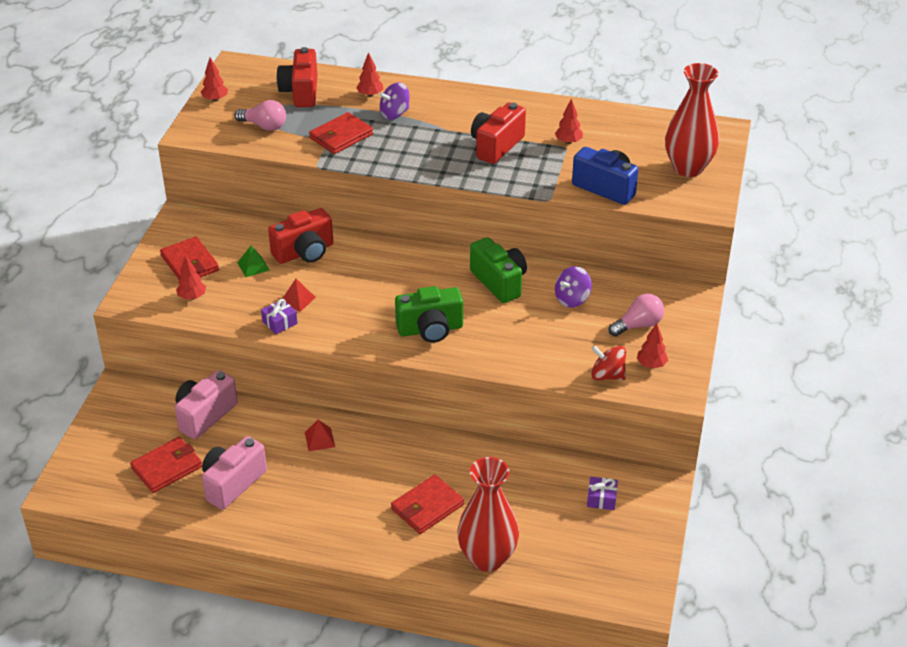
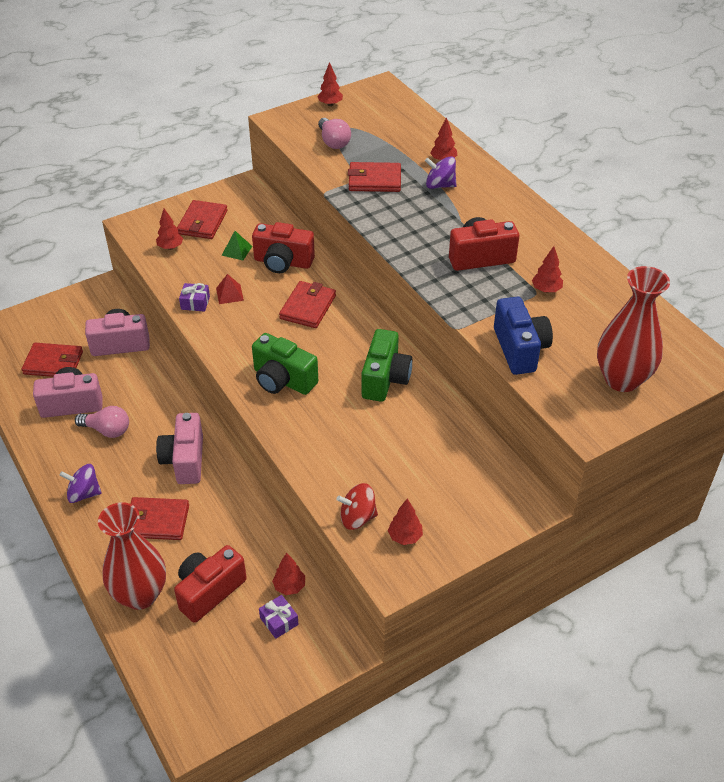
camera: 45 degrees right, 5 degrees up
(301, 92) = (396, 130): red camera -> red camera (209, 591)
(320, 439) = (161, 414): red pyramid -> none
(373, 271) = (308, 307): none -> red wallet
(386, 455) = (185, 460): none -> pink camera
(572, 299) = (421, 433): purple spinning top -> purple spinning top (84, 493)
(578, 474) = (289, 586): none -> red tree
(607, 375) = (357, 517): red spinning top -> red spinning top turned 75 degrees counterclockwise
(638, 325) = (443, 495): pink light bulb -> pink light bulb (107, 430)

